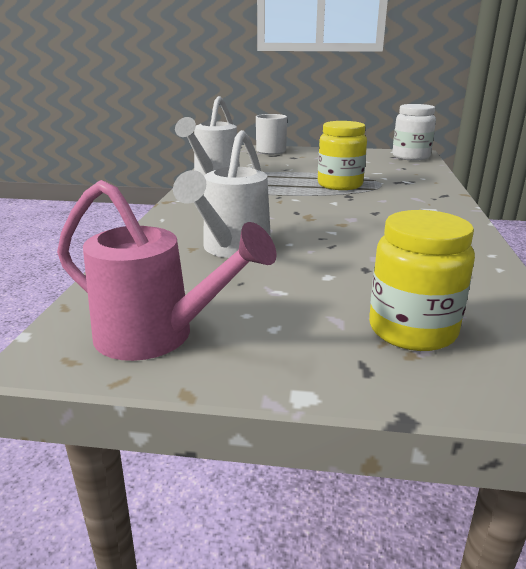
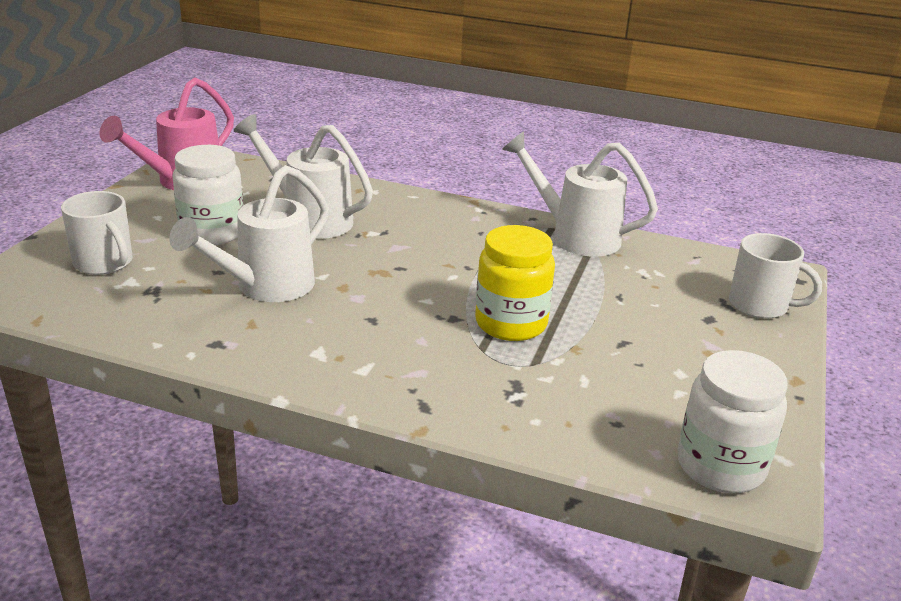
camera: 100 degrees right, 5 degrees up
(292, 286) = (212, 232): none -> white jar
(371, 246) = (266, 287): none -> white watering can
(412, 330) = (104, 263): yellow jar -> white mug

